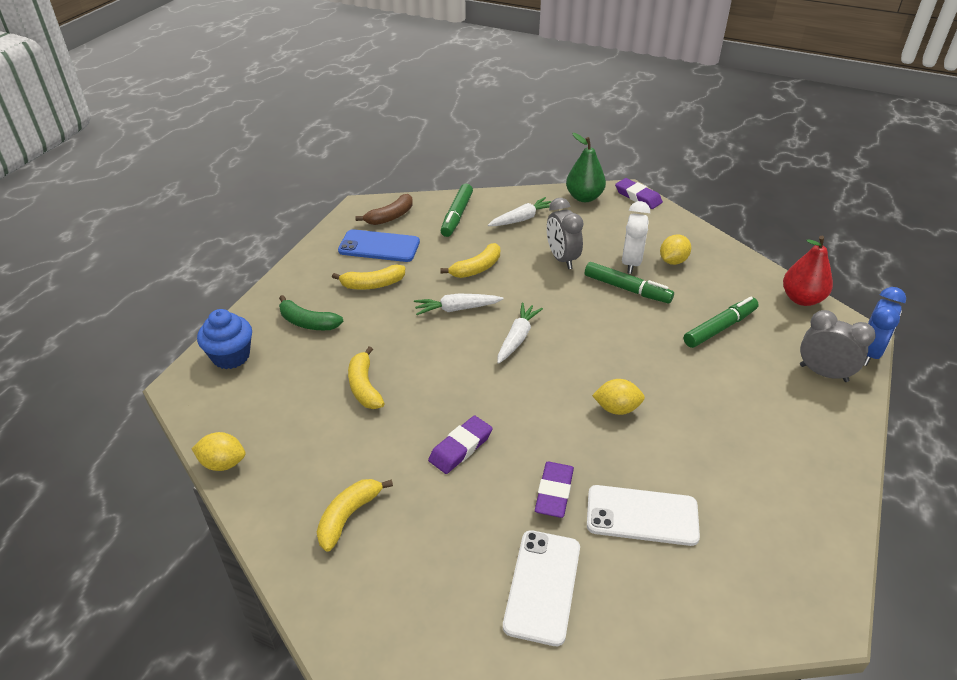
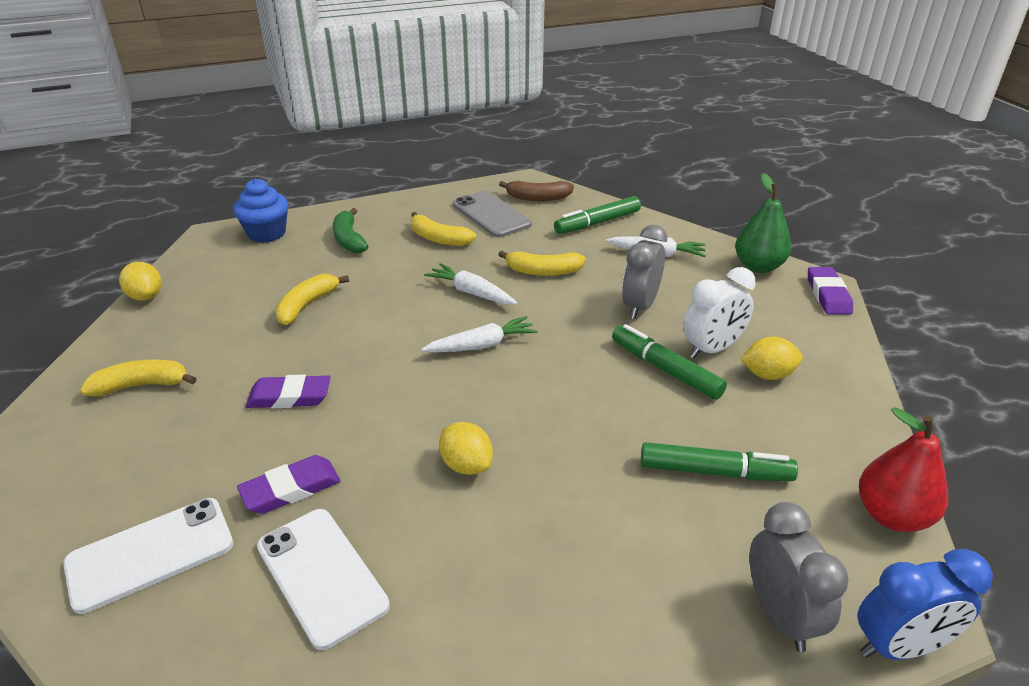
camera: 45 degrees right, 5 degrees down
(379, 246) = (491, 215): blue phone -> grey phone
(627, 289) = (665, 369): green marker -> green marker turned 150 degrees clockwise

